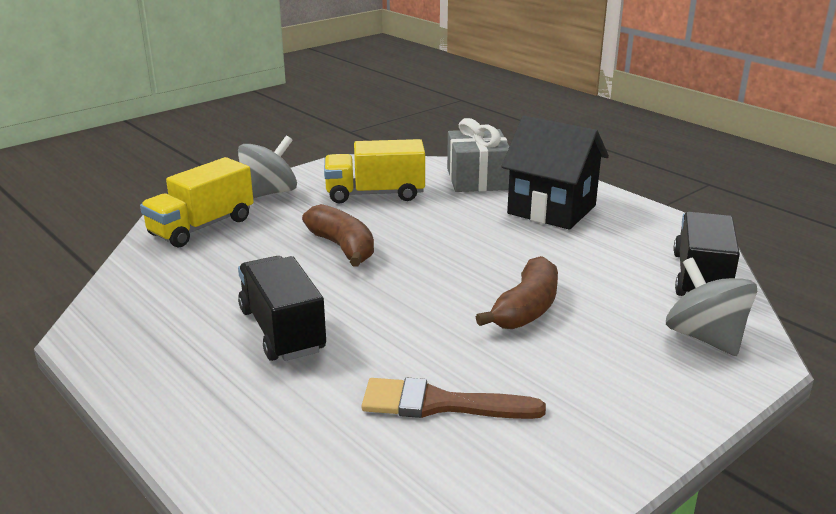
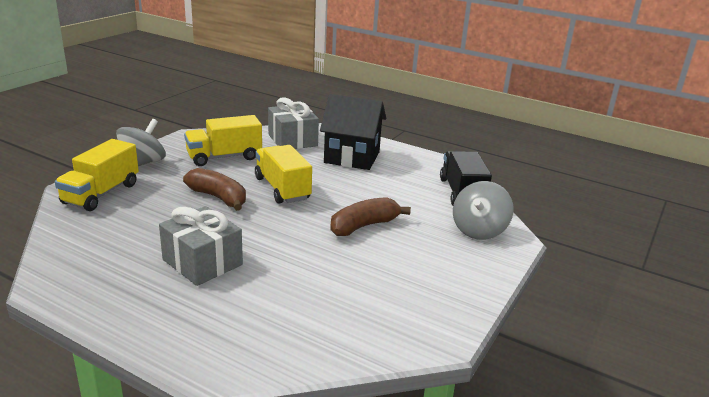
camera: 20 degrees left, 0 degrees up
(282, 330) = (202, 262): black truck -> grey gift
(433, 243) = (282, 188): none -> yellow truck
(440, 404) = (335, 296): brown brush -> none
(526, 309) = (364, 226): brown banana -> brown banana turned 135 degrees counterclockwise
(705, 338) = (479, 230): grey spinning top -> grey spinning top turned 105 degrees counterclockwise

